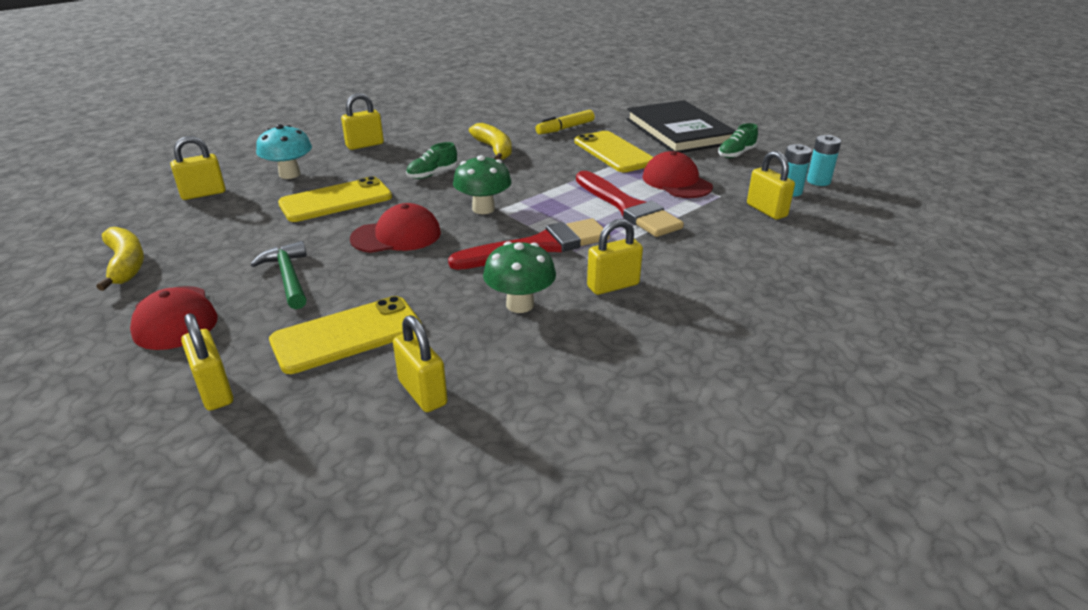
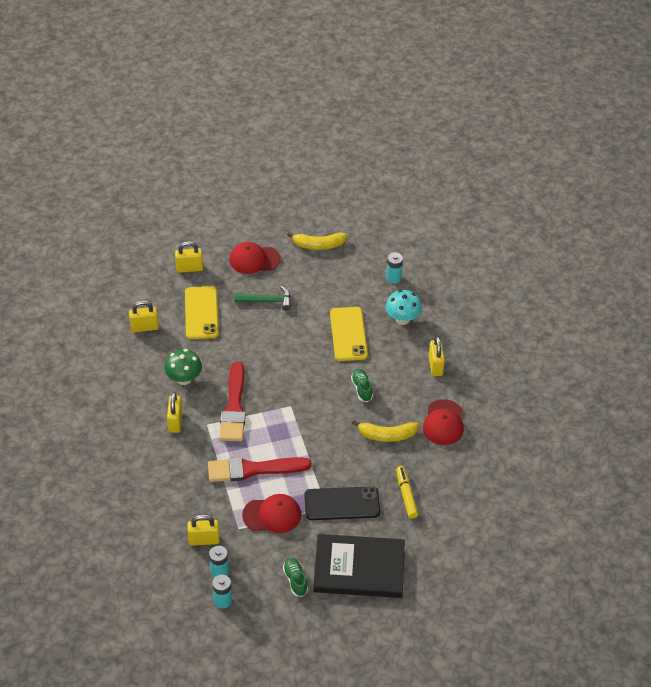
camera: 115 degrees right, 15 degrees up
(203, 194) = (393, 278): yellow padlock -> turquoise battery
(396, 236) = (285, 351): red cap -> red cap (443, 423)
(483, 209) = (295, 398): green mushroom -> none
(614, 152) = (342, 504): yellow phone -> black phone

